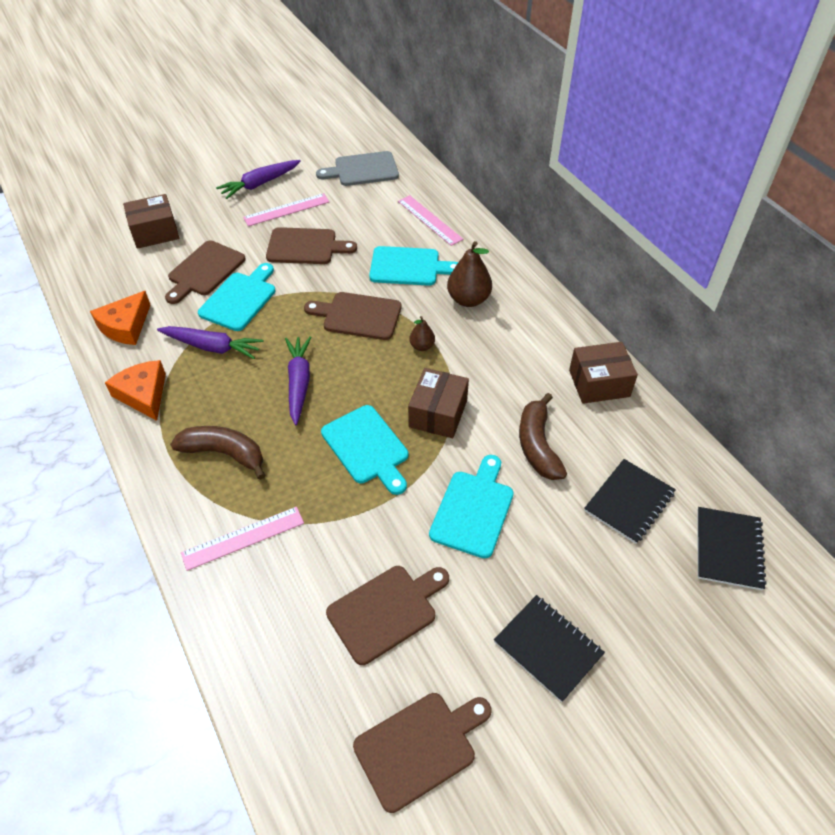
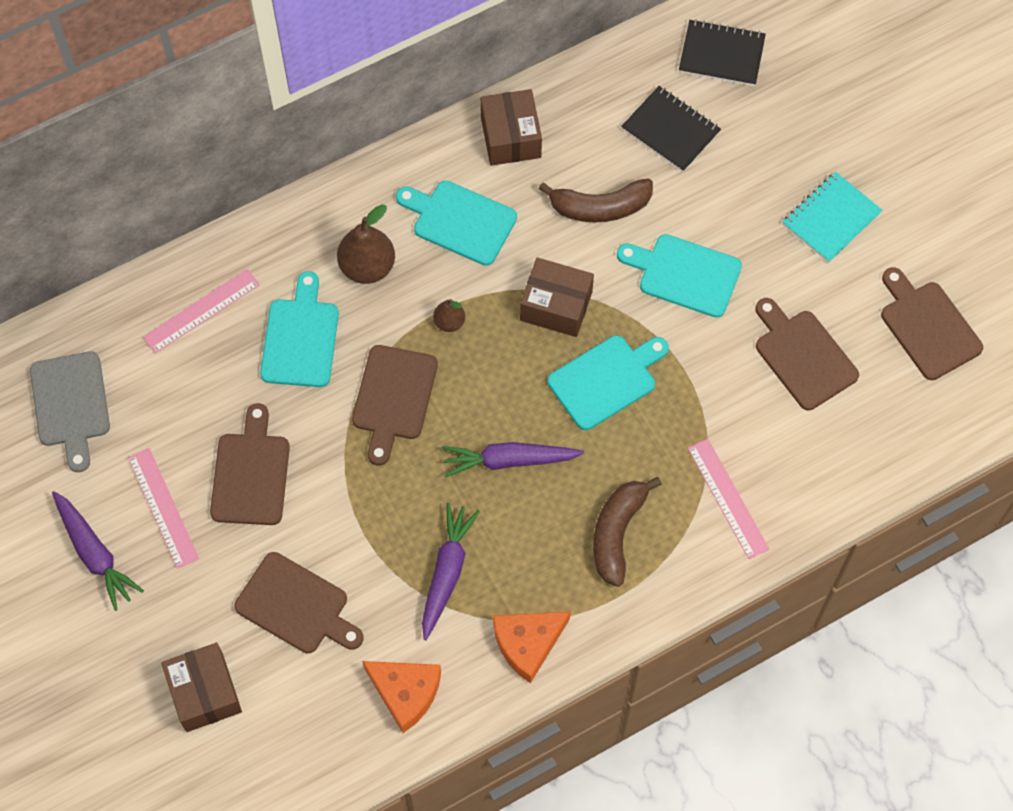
camera: 90 degrees left, 15 degrees up
(240, 299) = (357, 549): turquoise cutting board -> turquoise cutting board (460, 221)
(548, 648) = (831, 219): black notebook -> turquoise notebook

